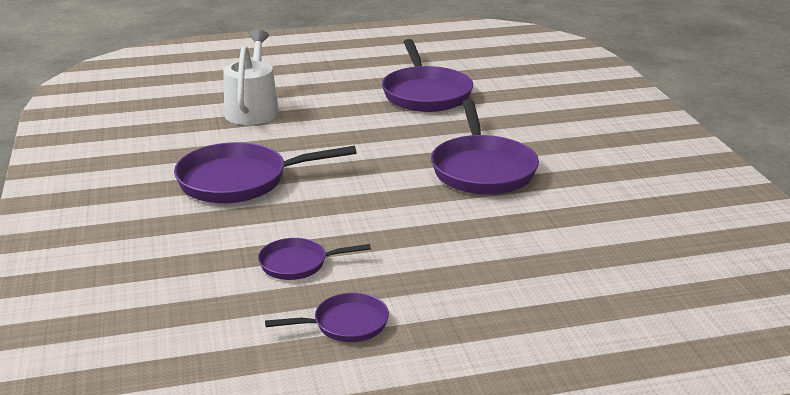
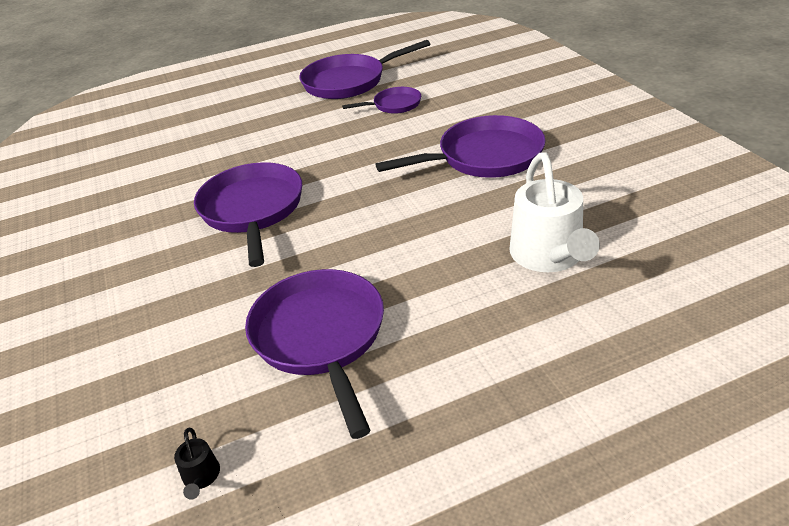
camera: 175 degrees right, 10 degrees up
(345, 324) = (349, 82): purple pan -> purple pan, size x1.87
(491, 61) = (201, 477): none -> black watering can

